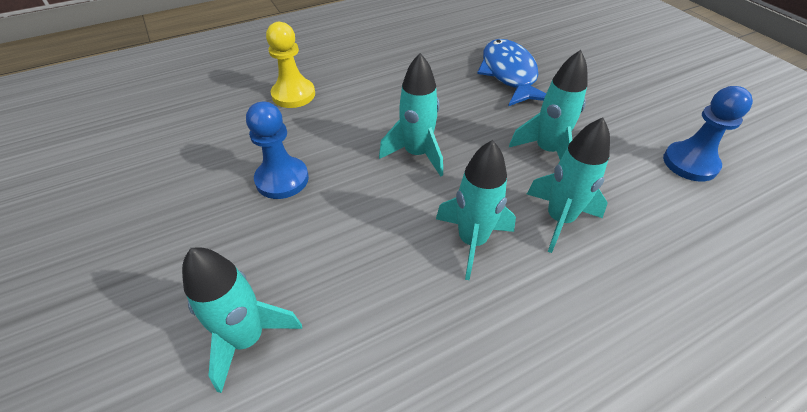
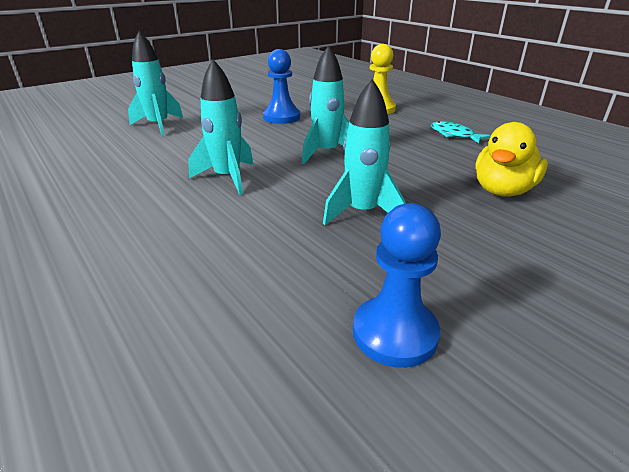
camera: 80 degrees right, 15 degrees down
(392, 66) = (454, 135): none -> turquoise fish
(509, 74) = (502, 190): blue fish -> yellow duck
(559, 219) = (256, 217): turquoise rocket -> none

